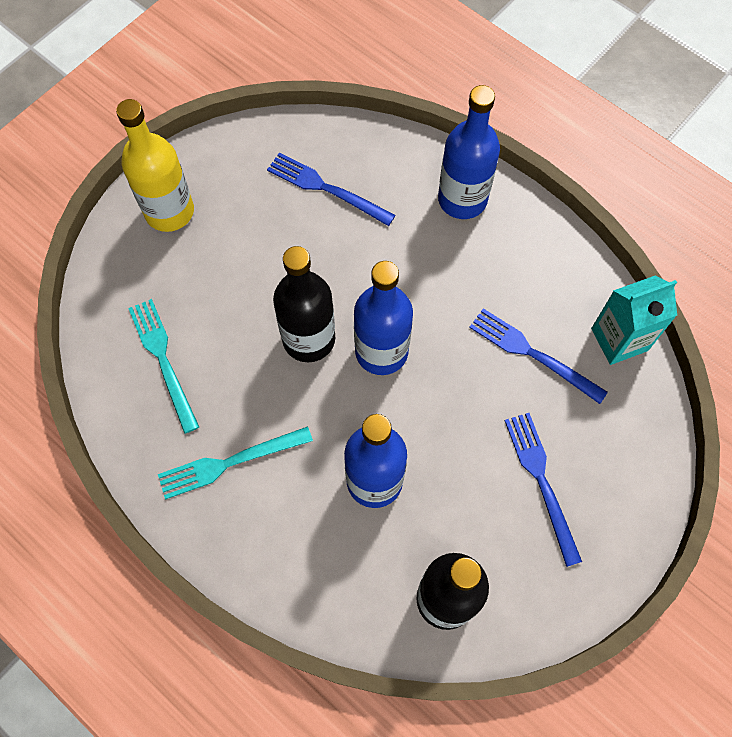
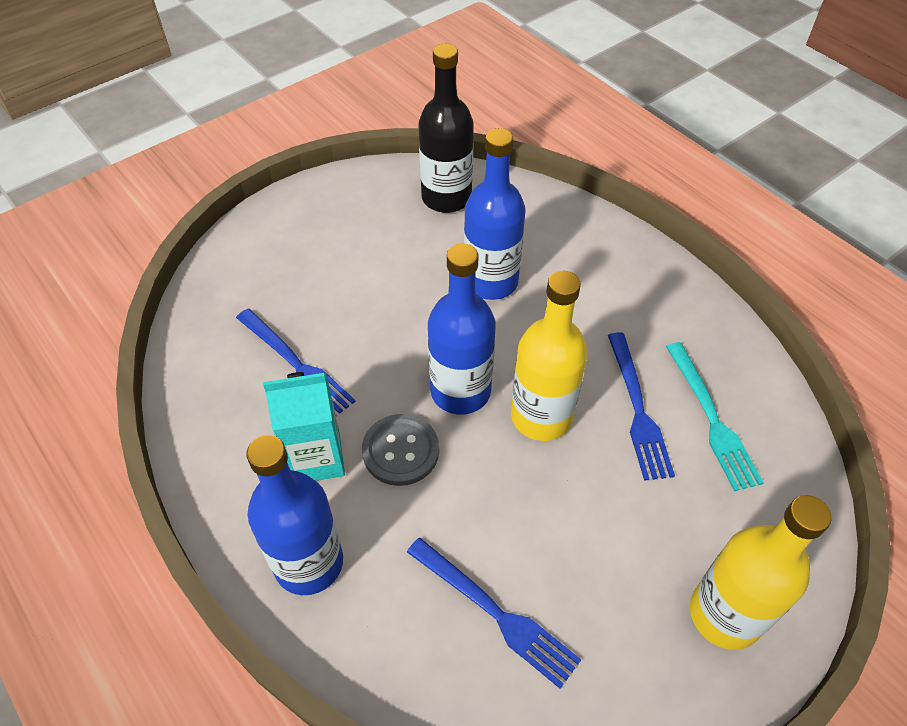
camera: 170 degrees left, 15 degrees down
(230, 462) = (632, 315): turquoise fork -> none
(309, 339) = (541, 416): black bottle -> yellow bottle
(419, 290) = (400, 451): none -> grey button
(542, 482) = (333, 260): blue fork -> blue fork (637, 409)
(619, 339) = (196, 365): turquoise carton -> turquoise carton (316, 458)

